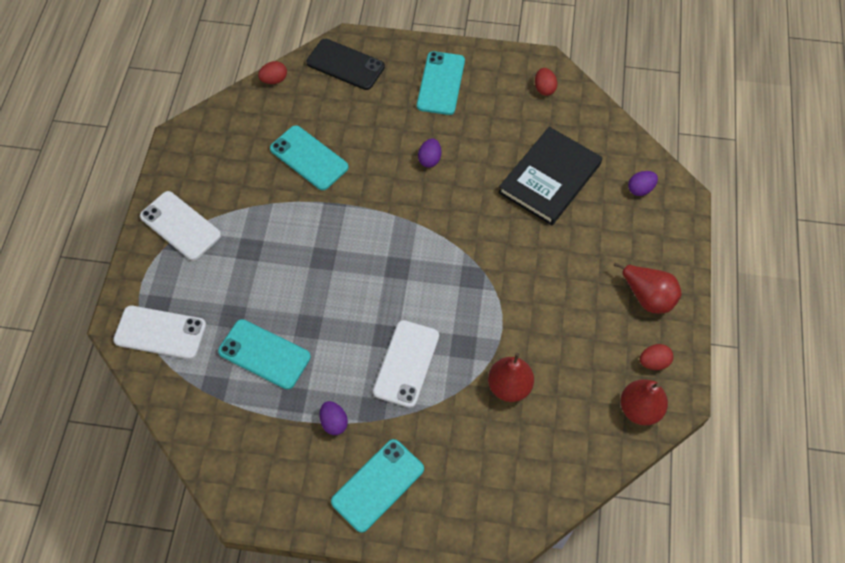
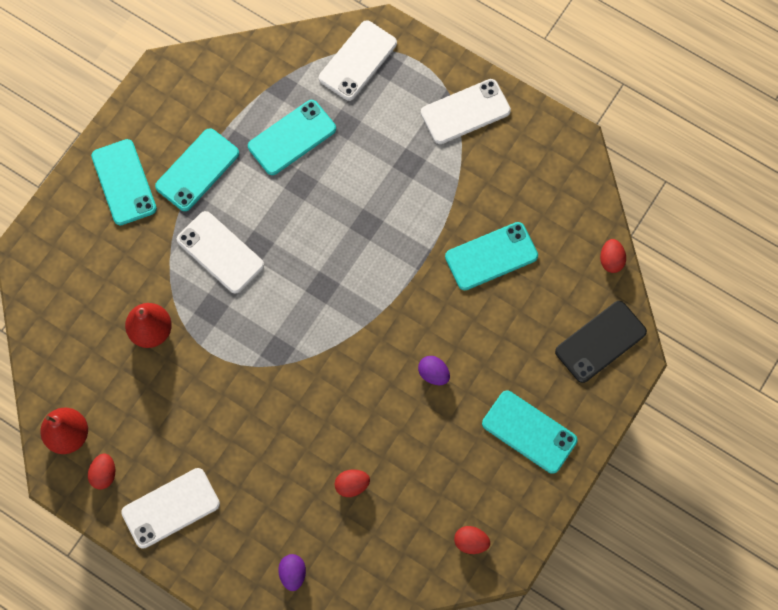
camera: 115 degrees right, 10 degrees up
(334, 422) = (197, 170): purple egg -> turquoise phone
(549, 178) = (352, 485): black book -> red egg
(647, 297) = (171, 508): red pear -> white phone

